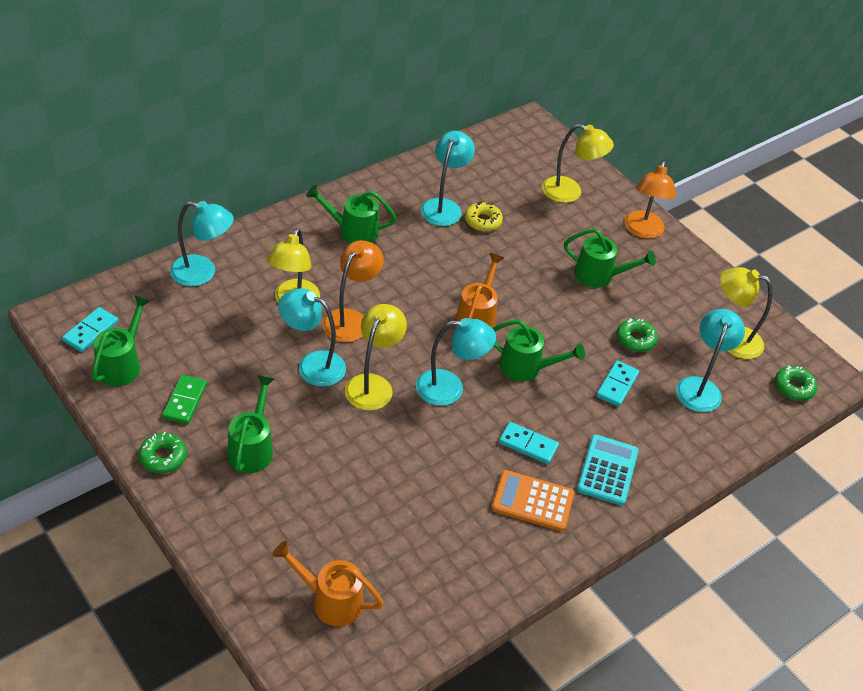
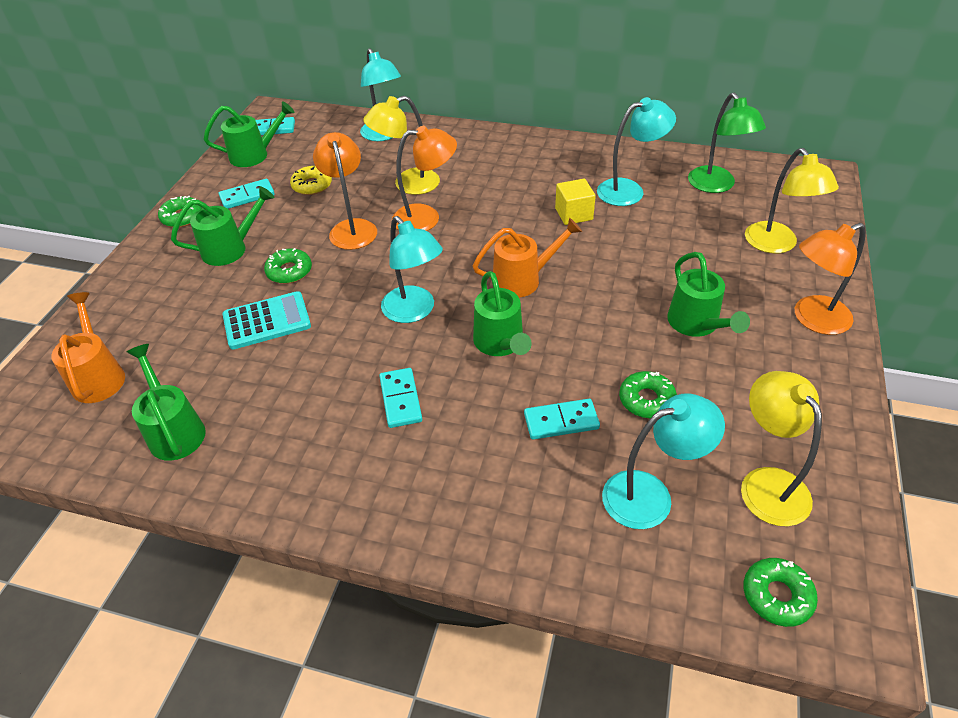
camera: 60 degrees right, 0 degrees up
(185, 401) = (247, 196): green domino -> turquoise domino
(312, 365) = (352, 228): turquoise lamp -> orange lamp
(326, 428) = (289, 271): none -> green donut
(352, 231) = (525, 166): green watering can -> green watering can (175, 430)
(373, 384) = (366, 268): yellow lamp -> none
(437, 248) = (573, 214): none -> yellow cube
(483, 221) = (647, 218): yellow donut -> yellow donut (312, 185)
(487, 169) = (716, 186): none -> green lamp
(532, 501) = (329, 443): orange calculator -> none
(607, 470) = (430, 480): turquoise calculator -> turquoise calculator (267, 321)

